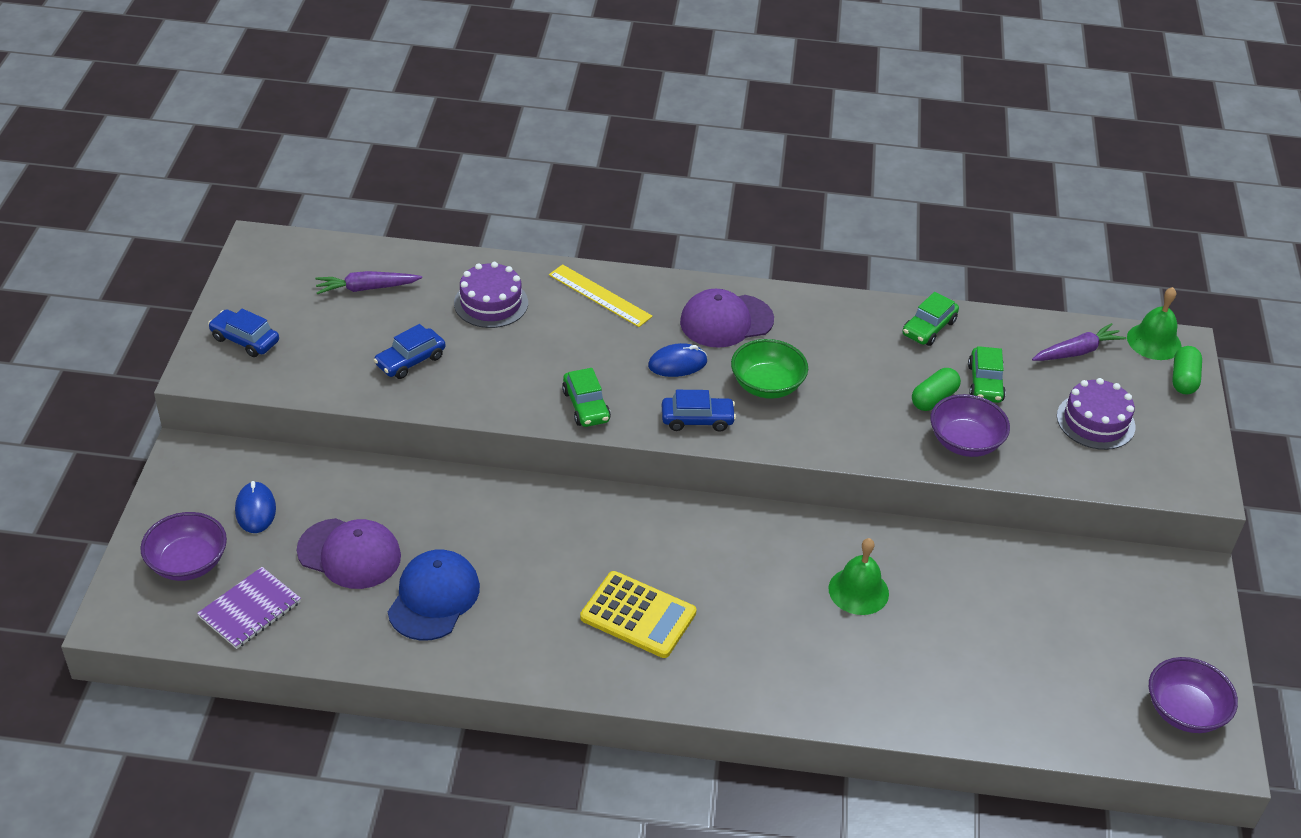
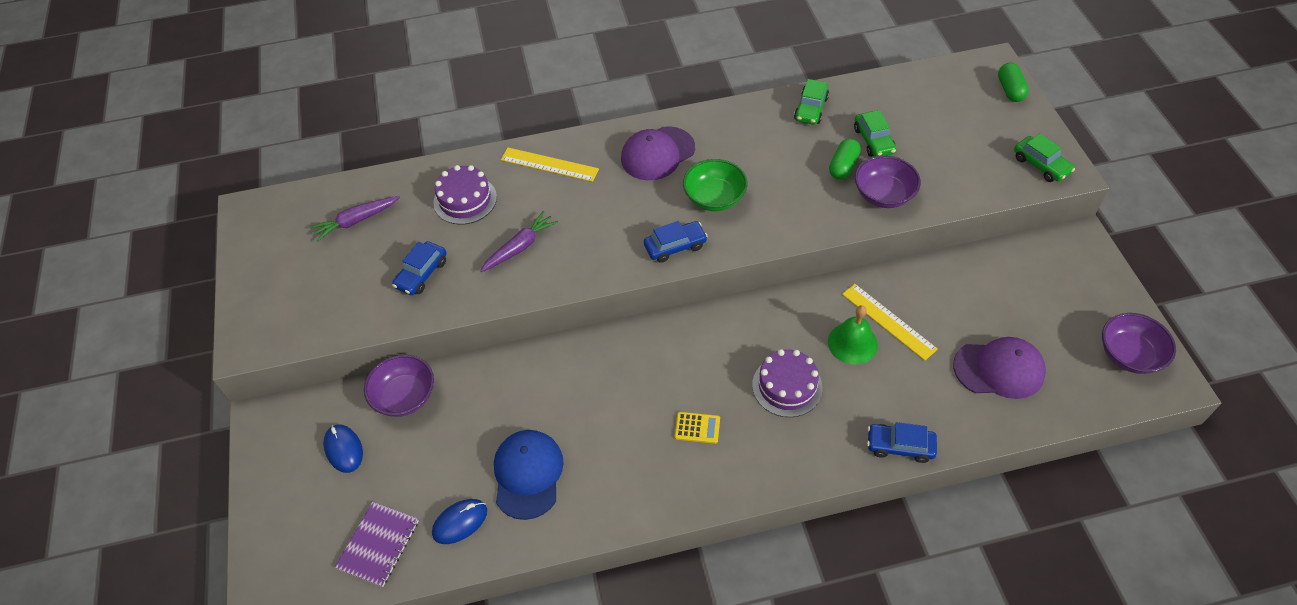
camera: 15 degrees left, 10 degrees up
(188, 563) = (306, 521): purple bowl -> purple bowl (405, 397)
(245, 340) = (272, 303): blue car -> blue car (900, 446)
(349, 554) = (441, 460): purple cap -> purple cap (999, 369)
(586, 406) = (582, 265): green car -> green car (1041, 165)
(638, 615) = (697, 428): yellow calculator -> yellow calculator, size x0.52
(677, 363) = (637, 203): blue mouse -> blue mouse (460, 522)
(912, 582) = (888, 321): none -> yellow ruler
(1077, 351) = (925, 92): purple carrot -> purple carrot (520, 247)
(1095, 421) = (967, 145): purple cake -> purple cake (787, 386)
(1154, 341) = (974, 66): green bell -> none

